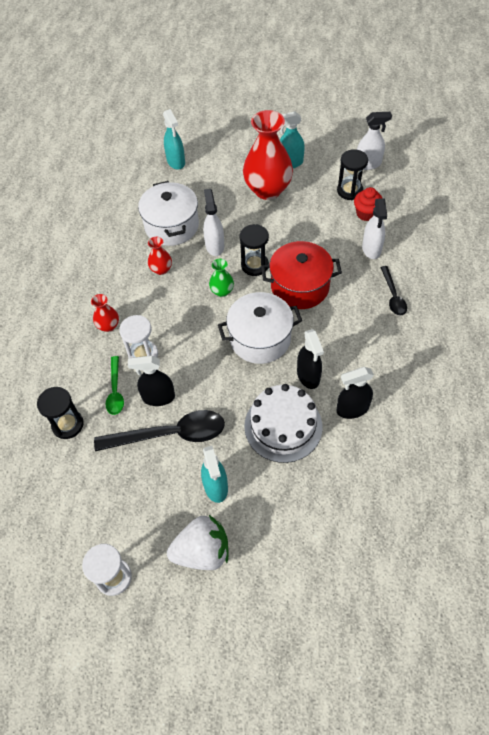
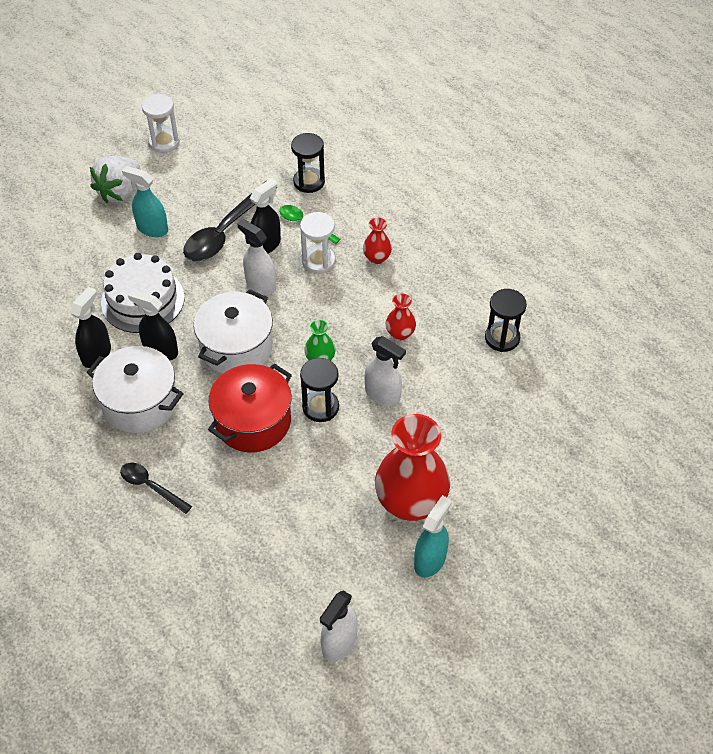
camera: 130 degrees right, 5 degrees down
(171, 226) = (450, 379): white pot -> white pot (140, 403)
(176, 162) = (550, 451): turquoise spray bottle -> none
(349, 191) = (320, 581): black hourglass -> black hourglass (502, 338)
(366, 213) = (271, 565): red cupcake -> none
(371, 249) = (222, 523): white spray bottle -> white spray bottle (260, 284)

